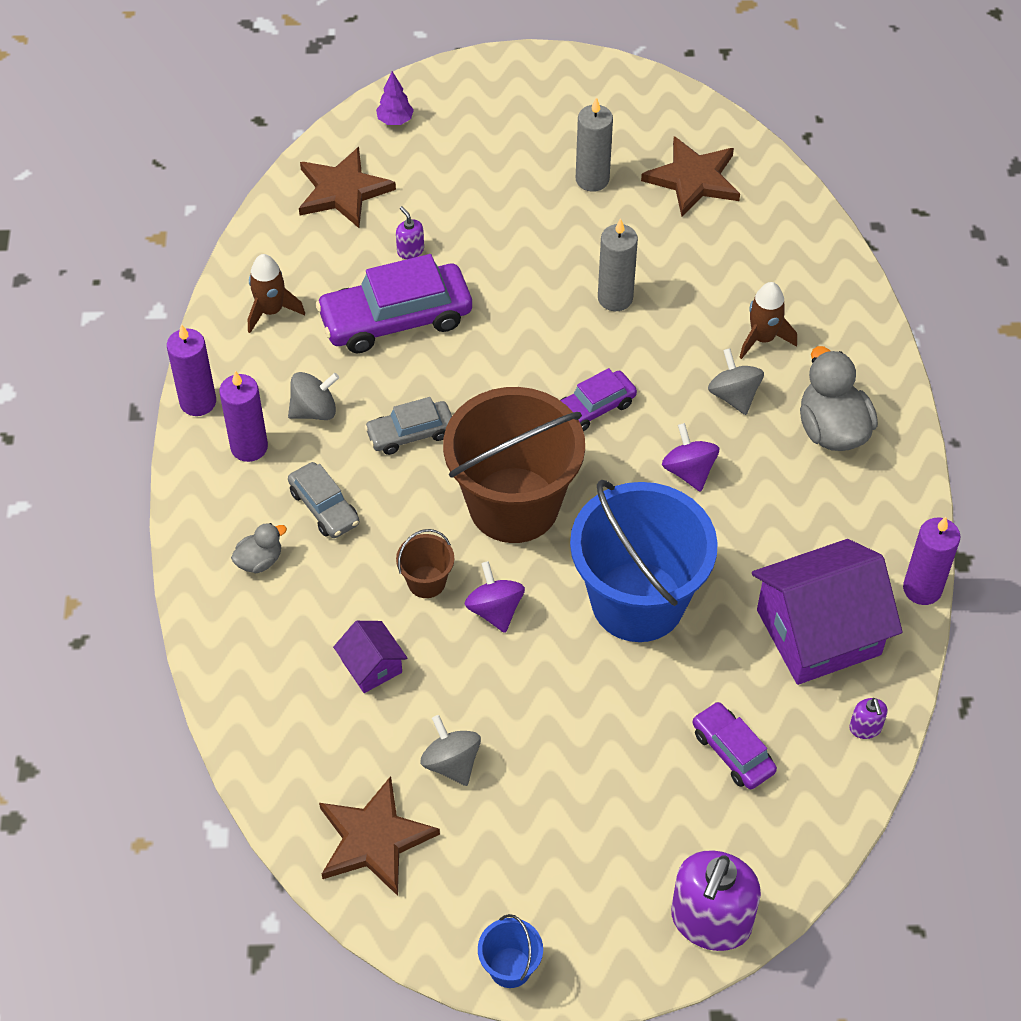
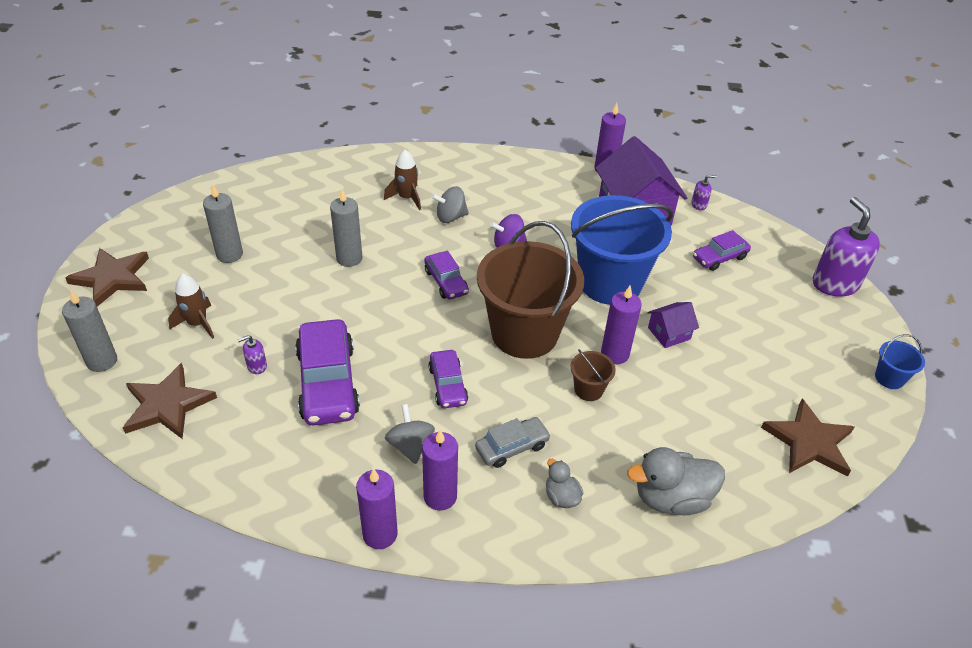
camera: 85 degrees left, 10 degrees down
(271, 311) = (289, 469): brown rocket -> brown rocket (197, 324)
(372, 666) = (663, 430): purple house -> purple house (669, 333)
(395, 121) = (102, 361): purple tree -> grey candle
(410, 433) = (448, 385): grey car -> purple car
(451, 763) = (741, 391): grey spinning top -> none
(495, 610) = (615, 354): purple spinning top -> purple candle
(693, 179) = (253, 206): brown star -> brown star (112, 278)
(710, 921) = (835, 283): purple soap dispenser -> purple soap dispenser turned 135 degrees counterclockwise
(832, 430) = (486, 182): grey duck -> grey duck (671, 498)

